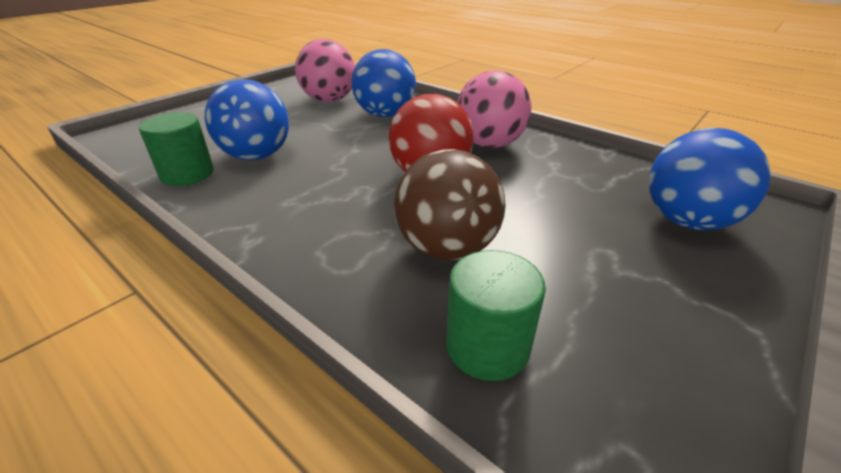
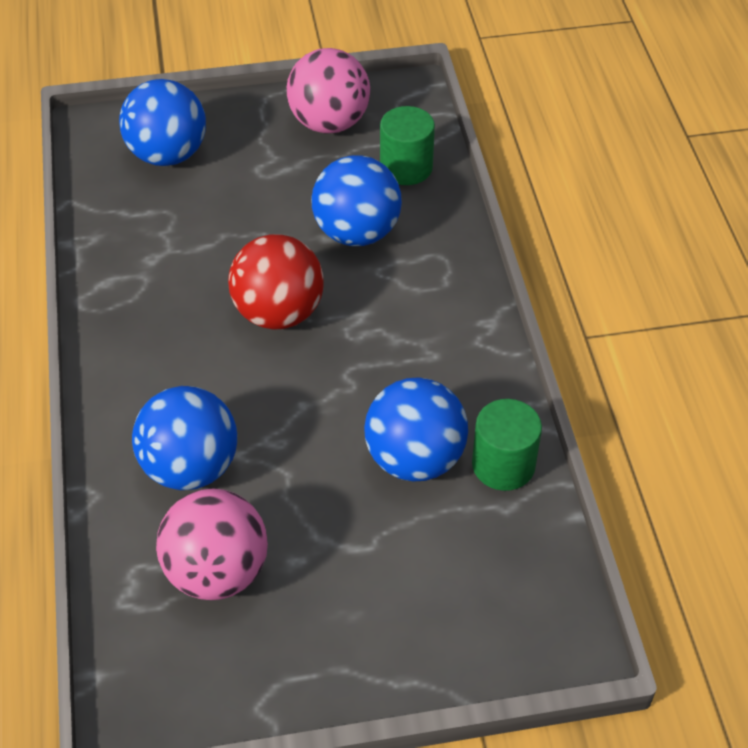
camera: 140 degrees left, 15 degrees up
(447, 248) = (357, 232): brown ball -> blue ball
(489, 144) = (161, 323): pink ball -> pink ball (329, 123)

